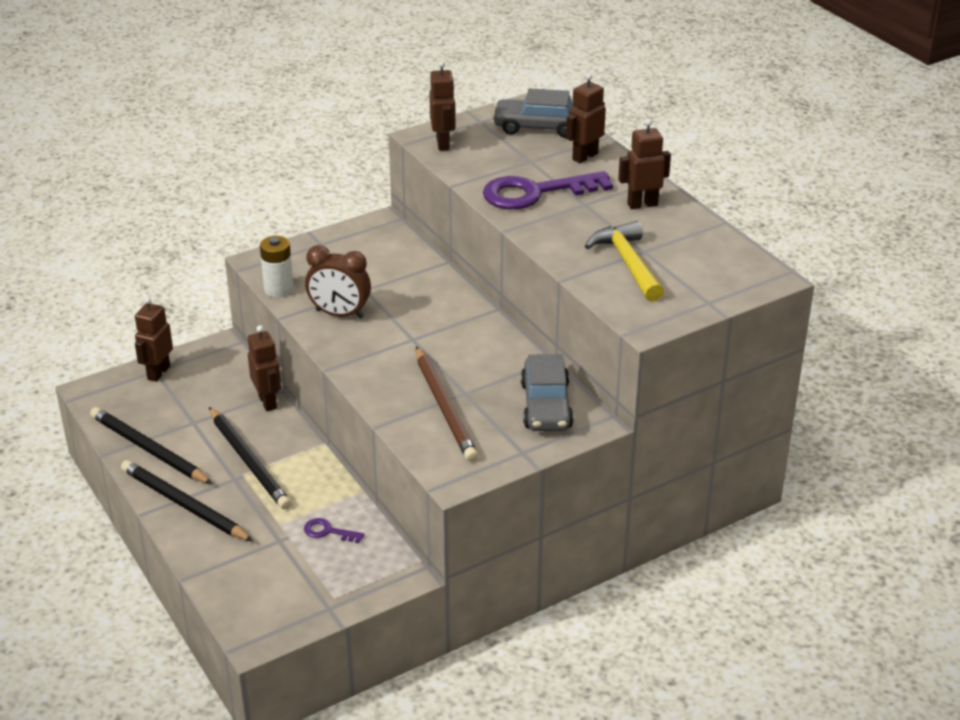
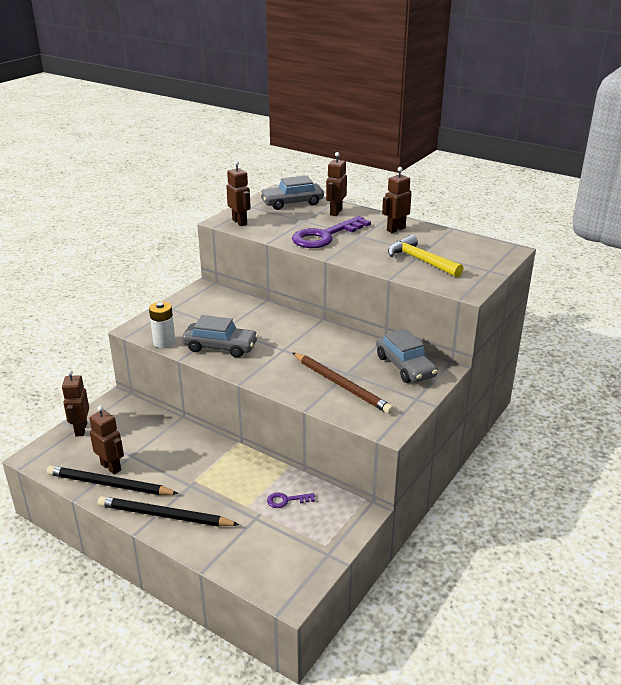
camera: 25 degrees left, 5 degrees down
(249, 461) = (193, 470): black pencil -> none
(268, 402) = (178, 426): brown robot -> brown robot (111, 467)
(339, 314) = (220, 347): brown clock -> grey car

